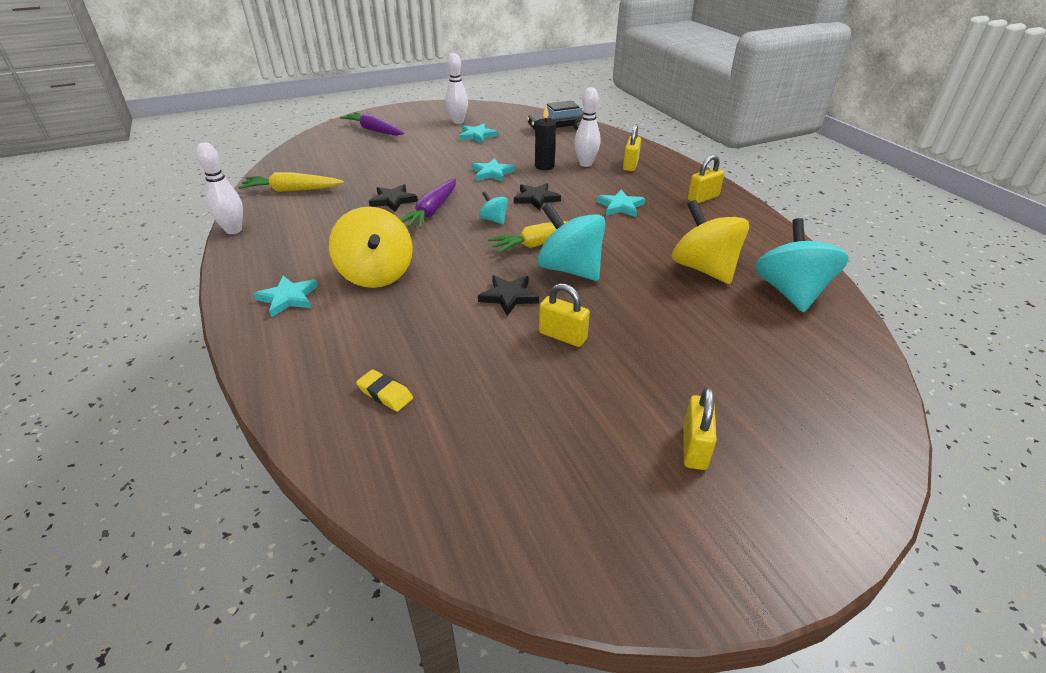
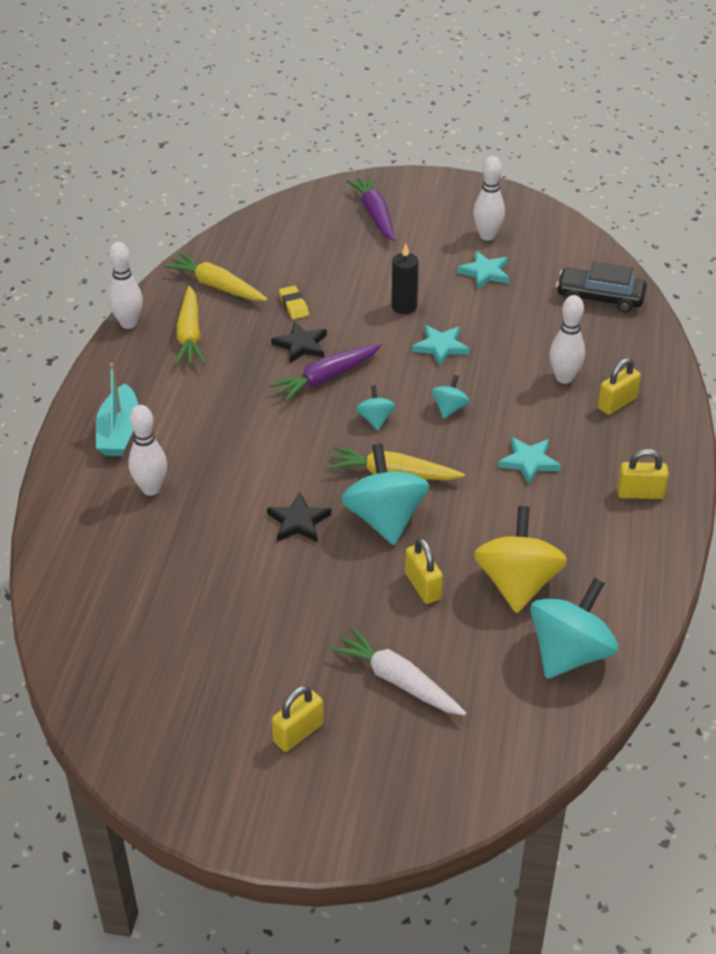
camera: 35 degrees right, 5 degrees up
(288, 298) = (119, 432): turquoise star -> turquoise boat
(296, 221) = (190, 335): none -> yellow carrot
(357, 325) = (151, 489): none -> white bowling pin
(376, 274) = (208, 439): yellow spinning top -> none
(385, 394) = (121, 566): yellow eraser -> yellow eraser (293, 305)
(536, 198) = (449, 408): black star -> turquoise spinning top
(544, 166) = (511, 361): black candle -> black candle (404, 307)
(562, 336) = (303, 586): yellow padlock -> yellow padlock (423, 586)
(713, 365) = (397, 680): none -> white carrot

